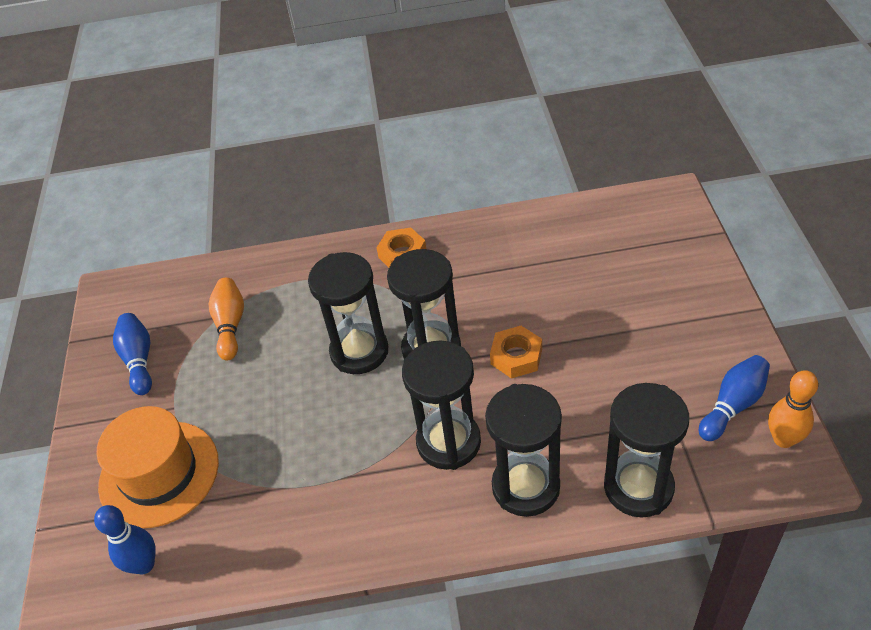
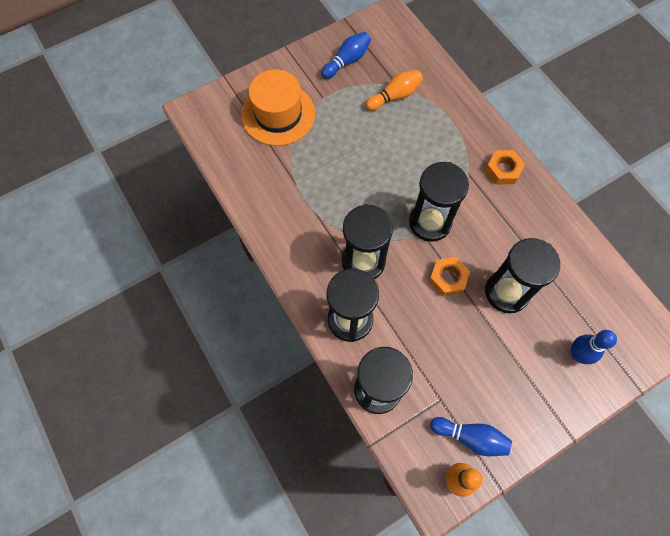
camera: 60 degrees right, 20 degrees up
(144, 564) = (223, 137): blue bowling pin -> blue bowling pin (577, 354)
(359, 351) = (408, 180): black hourglass -> black hourglass (506, 292)

